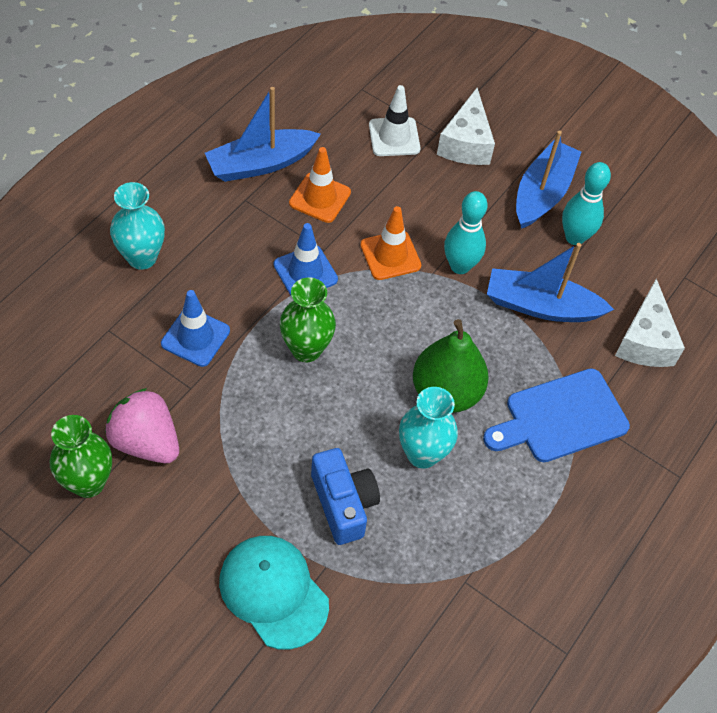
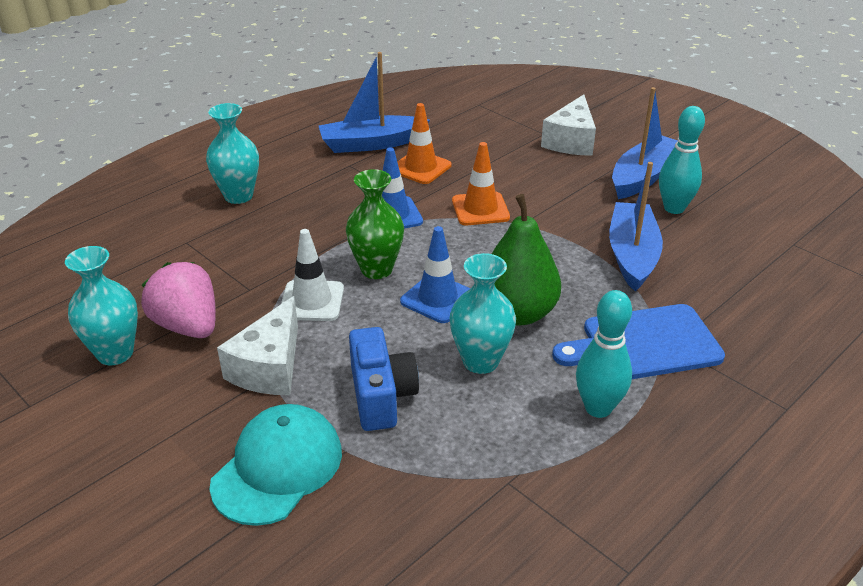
camera: 15 degrees right, 20 degrees down
(88, 483) = (115, 353): green vase -> turquoise vase
(195, 337) = (268, 253): blue traffic cone -> blue traffic cone (438, 298)
(273, 592) = (277, 468): turquoise cap -> turquoise cap turned 60 degrees clockwise
(394, 137) = (502, 134): white traffic cone -> white traffic cone (312, 301)
(460, 266) = (550, 221): turquoise bowling pin -> turquoise bowling pin (598, 408)
(541, 306) = (632, 255): blue boat -> blue boat turned 75 degrees clockwise
(645, 340) = (747, 289): white cheese -> white cheese (269, 367)

